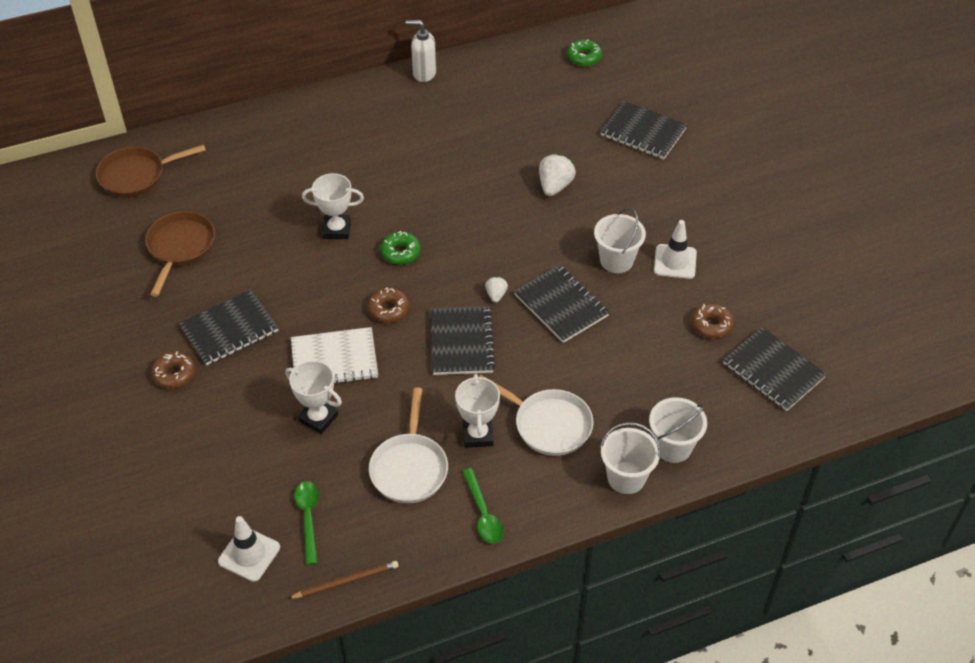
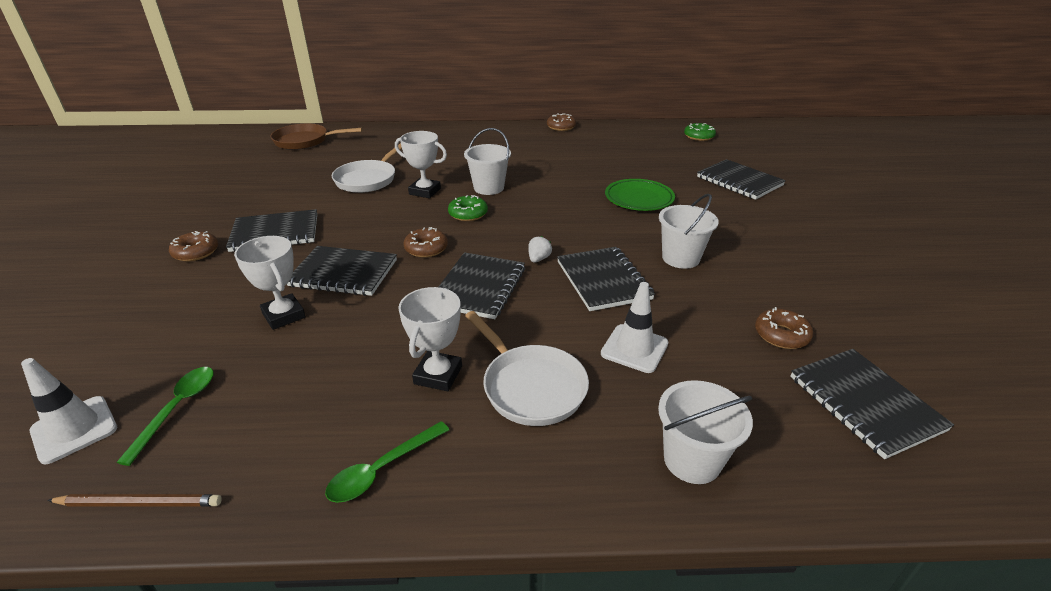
camera: 20 degrees right, 15 degrees down
(180, 248) = (292, 180): brown pan -> none
(334, 359) = (344, 273): white notebook -> black notebook
(409, 468) = (335, 388): white pan -> white pan (368, 179)
(424, 73) = (561, 127): white soap dispenser -> brown donut
(483, 513) = (382, 469): green spoon -> green spoon turned 45 degrees clockwise
(555, 186) = (639, 199): white strawberry -> green plate
(626, 478) = (607, 482): white bucket -> white bucket (489, 188)
(675, 262) = (748, 271): white traffic cone -> white traffic cone (634, 348)

